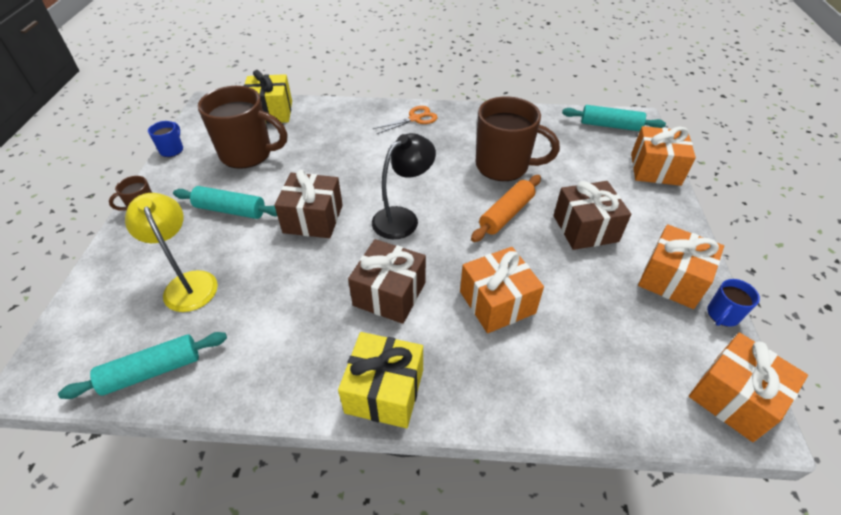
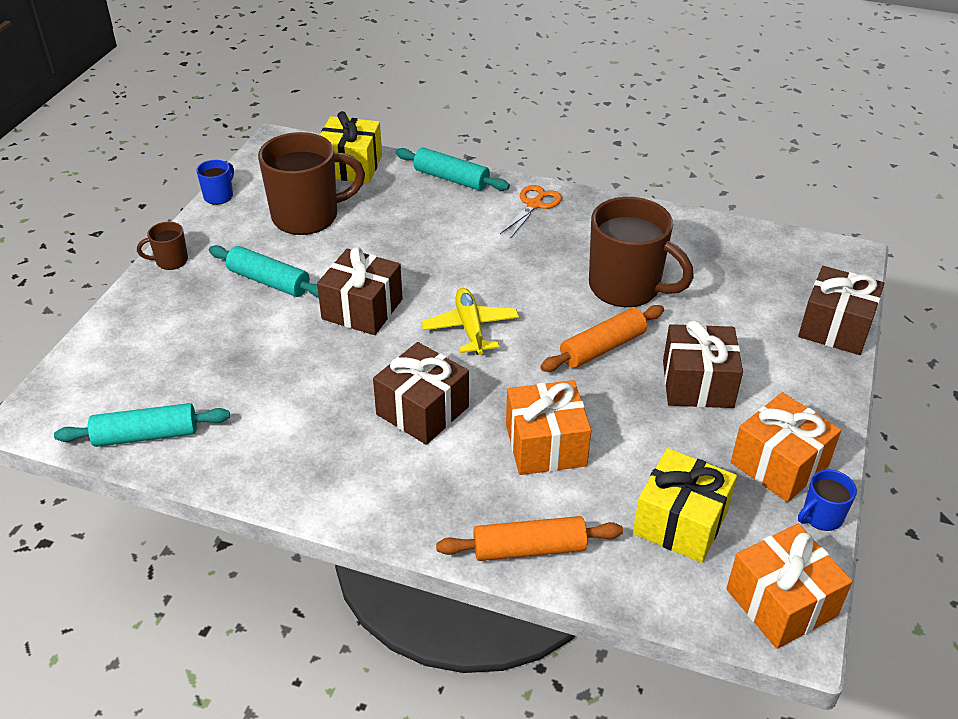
camera: 15 degrees right, 5 degrees down
(188, 283) = (202, 354): yellow lamp -> none
(248, 154) = (307, 216): brown mug -> brown mug turned 45 degrees counterclockwise
(384, 391) = (381, 507): yellow gift -> yellow gift (680, 522)
(403, 218) = (470, 328): black lamp -> yellow plane
(415, 119) = (534, 205): orange scissors -> orange scissors turned 45 degrees counterclockwise
(521, 399) = (529, 548): none -> orange rolling pin
(610, 126) = (803, 258): turquoise rolling pin -> turquoise rolling pin (451, 179)
(655, 169) = (835, 327): orange gift -> brown gift

